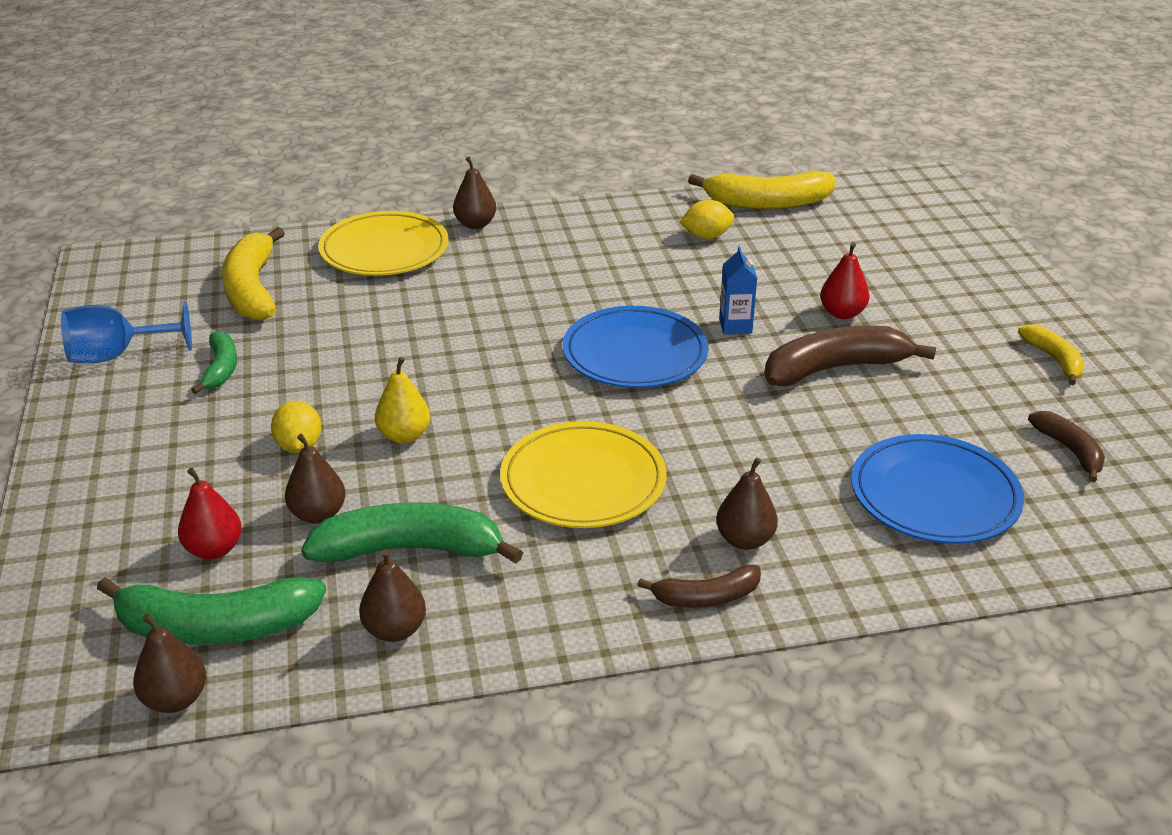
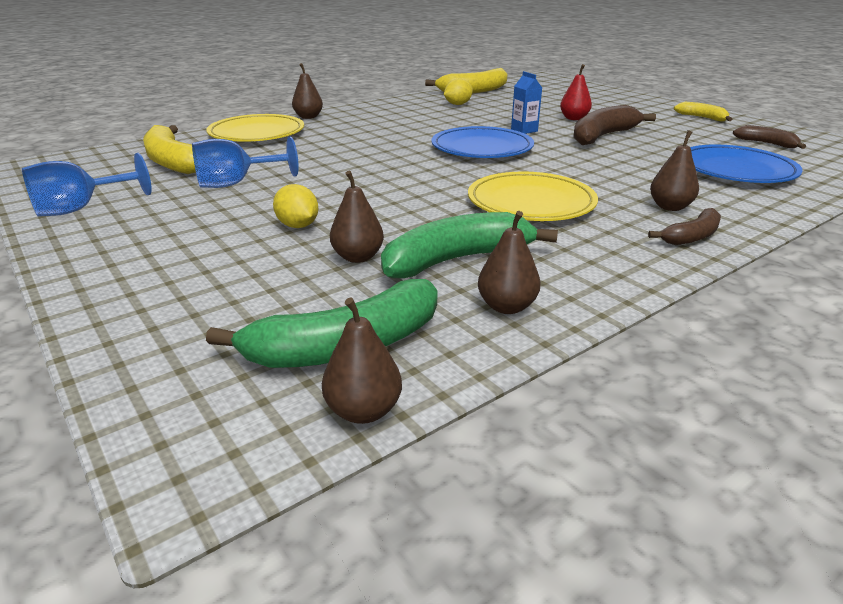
camera: 25 degrees left, 5 degrees down
(214, 549) = (288, 297): red pear -> none
(221, 369) = (185, 200): green banana -> none
(290, 352) = (236, 183): none -> blue goblet
(404, 436) = (375, 206): yellow pear -> none

